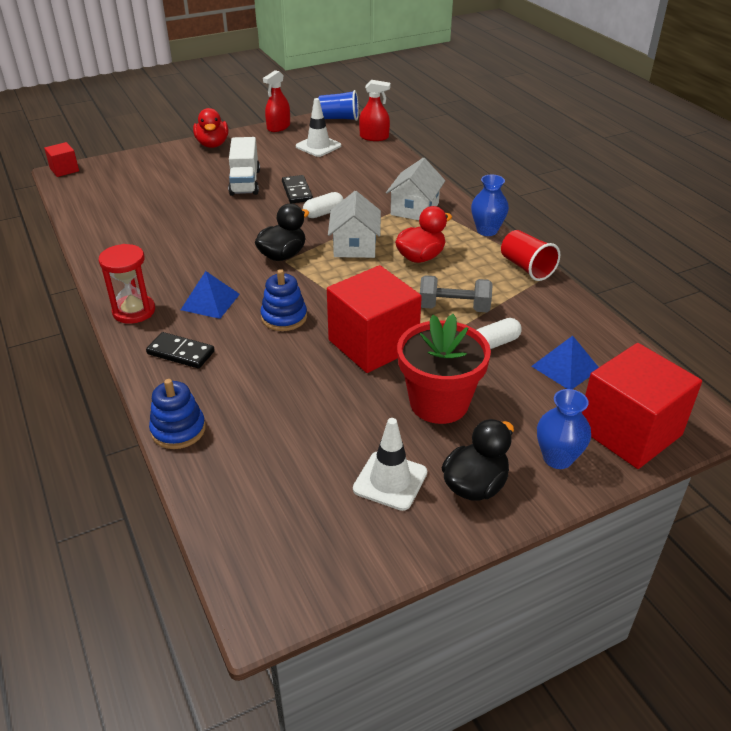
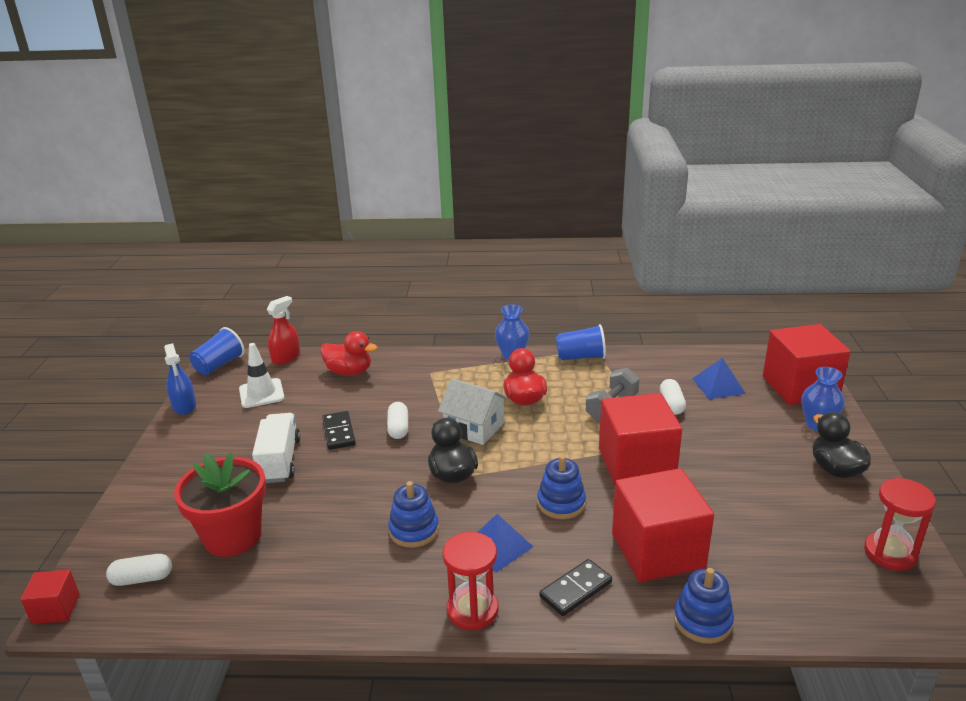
camera: 60 degrees left, 10 degrees down
(101, 183) = (142, 579): none -> white capsule
(205, 260) = (414, 530): none -> blue stacking toy
(212, 144) = (161, 462): red duck -> red duck (349, 372)
(245, 182) = (280, 461): white truck -> white truck turned 120 degrees counterclockwise
(255, 385) = (657, 550): none -> red cube
(278, 127) = (184, 406): red spray bottle -> blue spray bottle
(297, 191) = (338, 432): black domino -> black domino turned 60 degrees clockwise
(350, 548) = (890, 553): none -> red hourglass
(390, 481) = (818, 509): white traffic cone -> none
(414, 209) = (443, 377): white house -> none
(439, 403) = (733, 455): red flower pot -> red flower pot (232, 536)
(526, 267) = (581, 357): red cup -> blue cup

